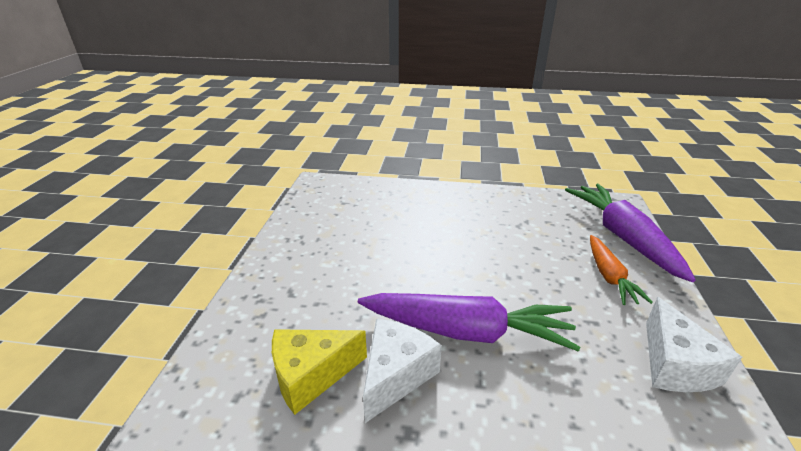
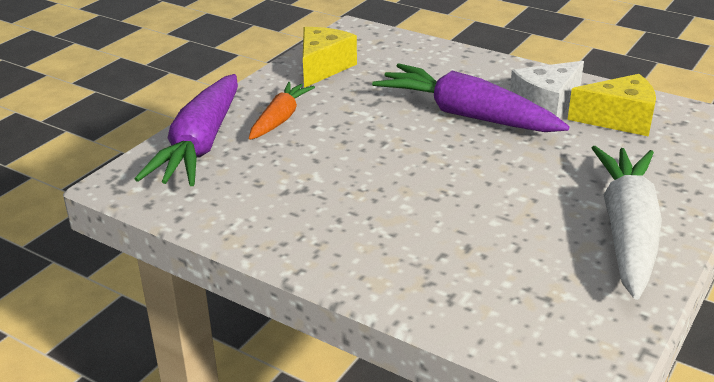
camera: 155 degrees left, 0 degrees up
(302, 248) = (627, 231): none -> white carrot
(674, 364) = (323, 68): white cheese -> yellow cheese

